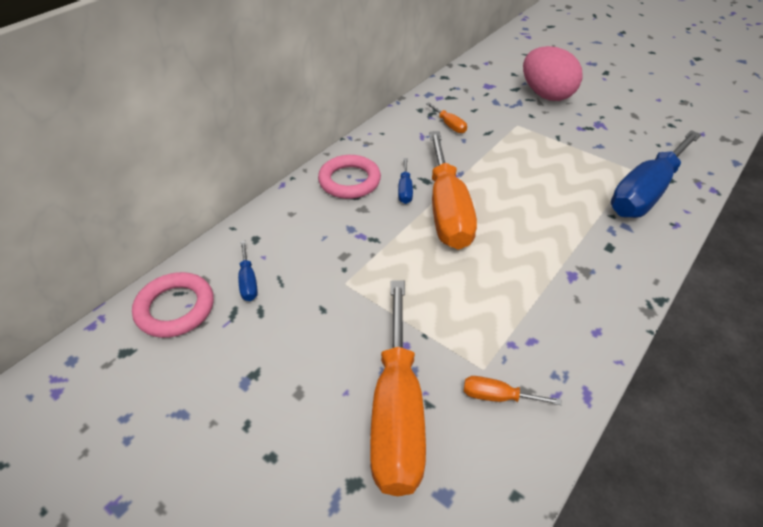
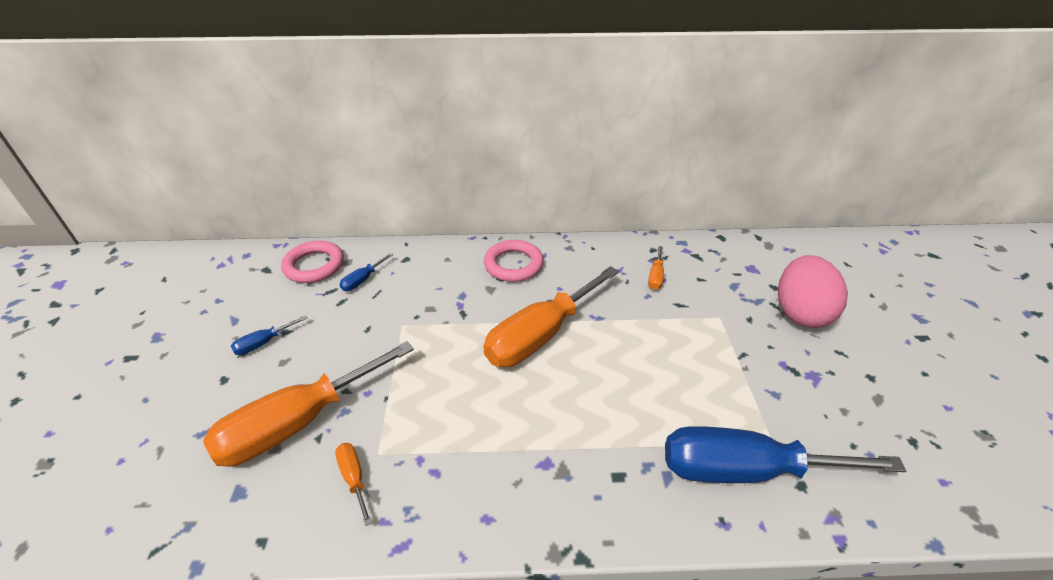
camera: 50 degrees right, 5 degrees down
(405, 190) = (537, 298): blue screwdriver -> blue screwdriver (263, 343)

